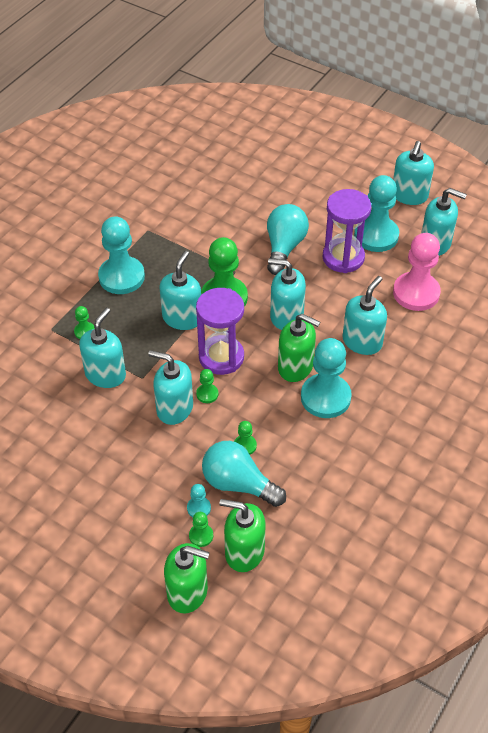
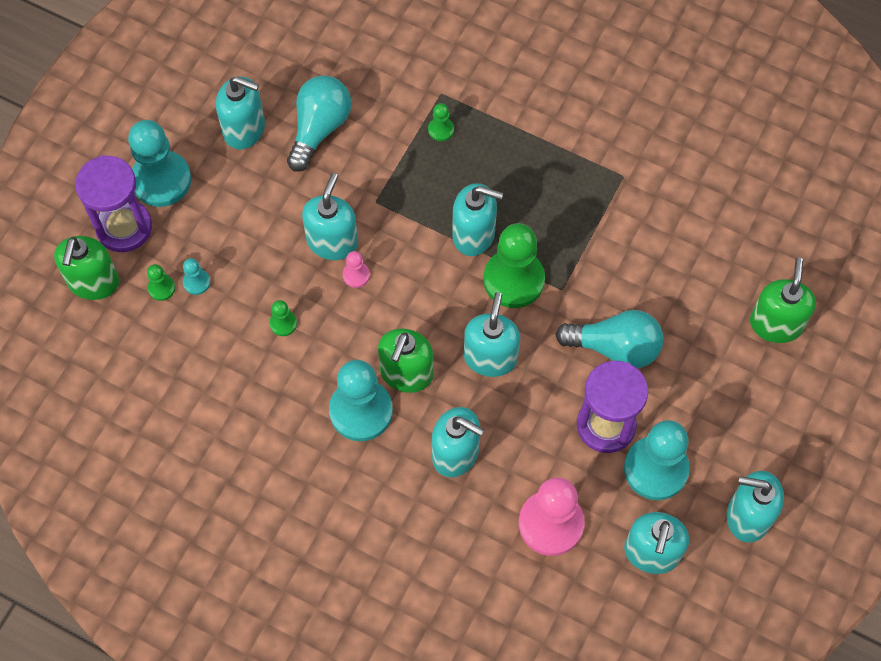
camera: 85 degrees right, 15 degrees up
(105, 374) = (377, 162): turquoise soap dispenser -> turquoise soap dispenser (244, 129)
(121, 277) = (535, 157): turquoise pawn -> turquoise pawn (161, 180)
(207, 394) = (356, 275): green pawn -> pink pawn
(221, 357) = (414, 285): purple hourglass -> purple hourglass (124, 227)
(238, 484) = (230, 321): turquoise light bulb -> turquoise light bulb (319, 129)
(244, 552) = (142, 334): green soap dispenser -> green soap dispenser (775, 324)

